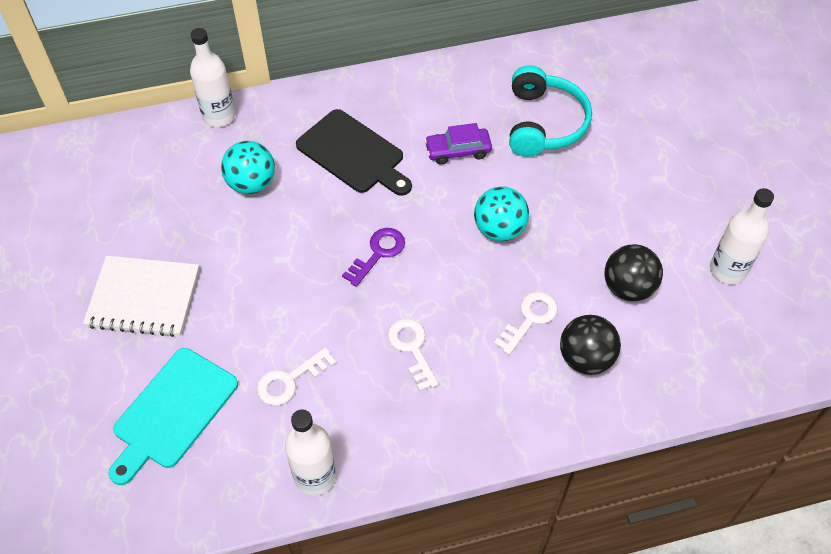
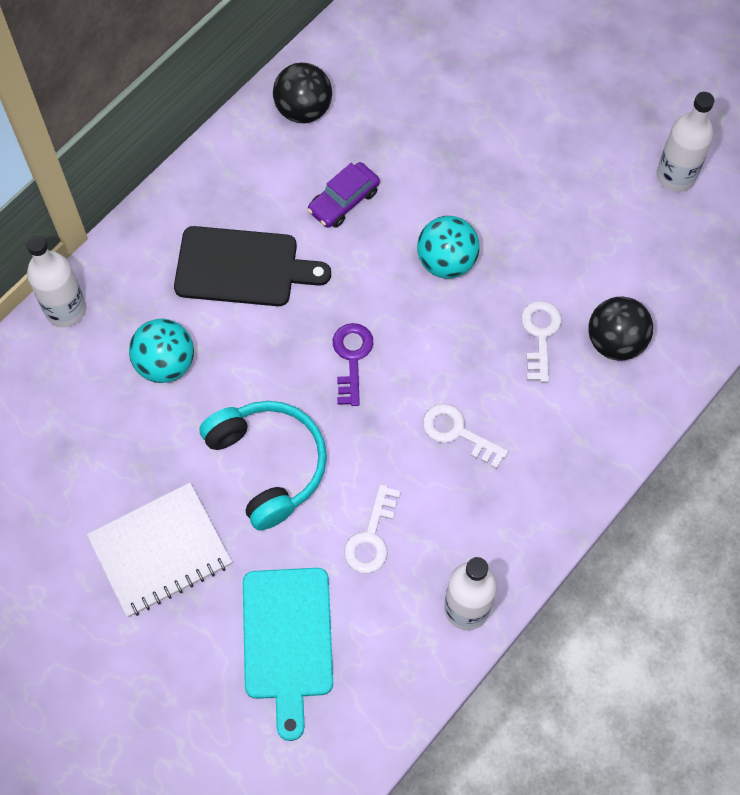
camera: 35 degrees left, 10 degrees up
(544, 123) = (404, 120): turquoise headphones -> turquoise headphones (268, 465)
(628, 288) = (603, 248): black ball -> black ball (303, 110)

